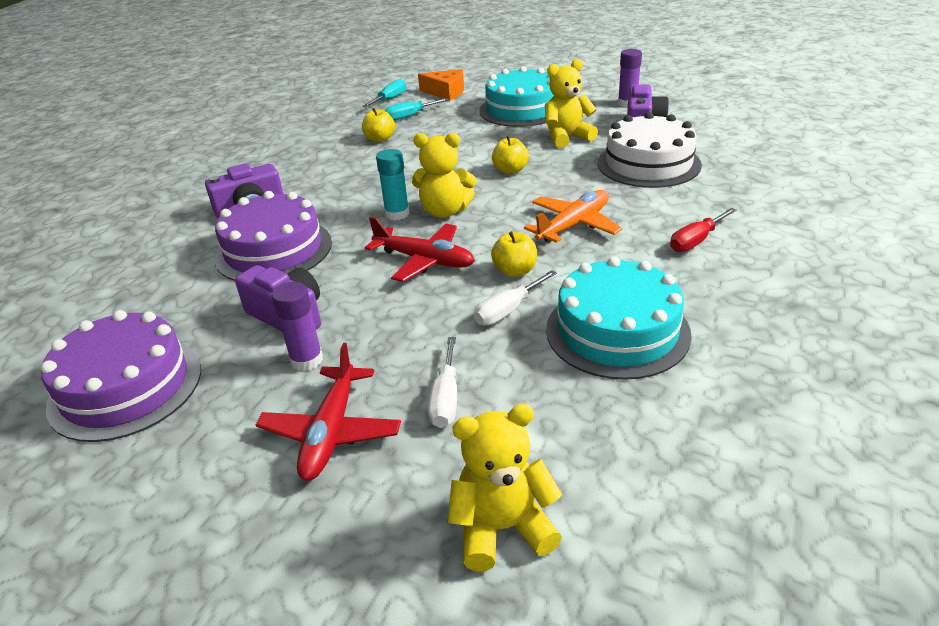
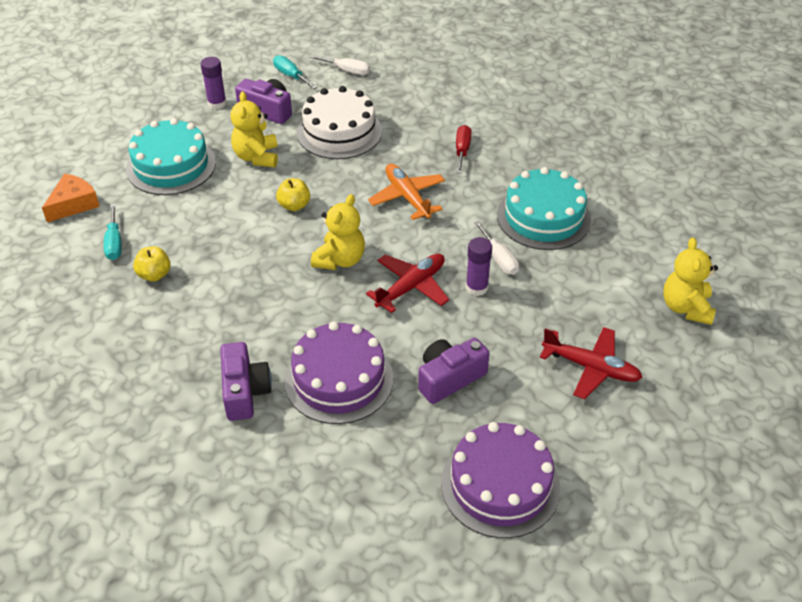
camera: 75 degrees left, 10 degrees up
(307, 360) = (511, 372): purple glue stick -> purple glue stick (476, 287)
(390, 99) = (50, 249): turquoise screwdriver -> turquoise screwdriver (291, 75)
(397, 214) = (325, 289): turquoise glue stick -> none
(446, 398) = (578, 308): white screwdriver -> white screwdriver (347, 71)
(515, 271) = (452, 243): yellow apple -> none
(696, 241) = (462, 150): red screwdriver -> red screwdriver turned 150 degrees counterclockwise

